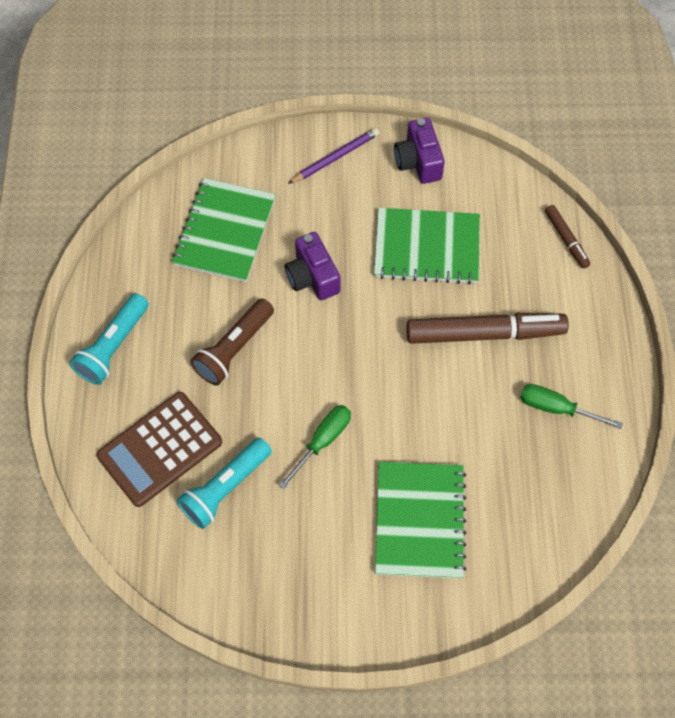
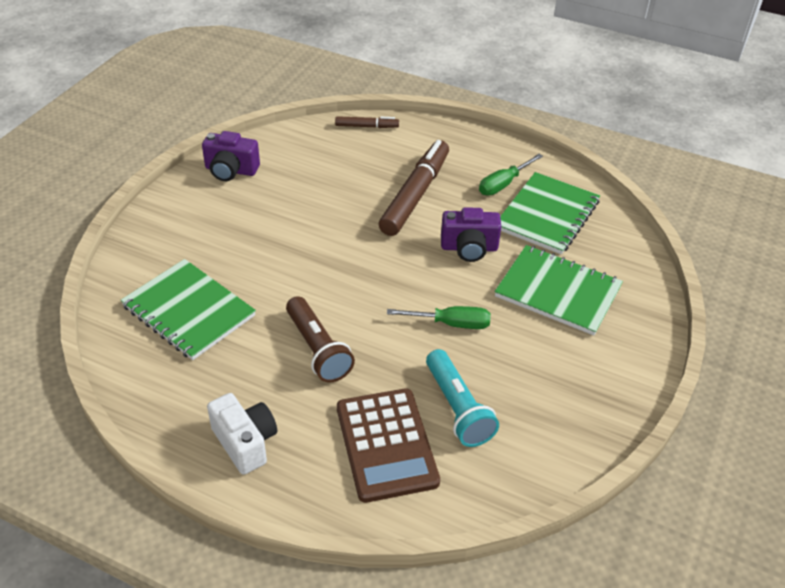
camera: 65 degrees left, 20 degrees down
(113, 347) = (245, 442): turquoise flashlight -> white camera
(312, 277) = (286, 271): purple camera -> purple camera (469, 248)
(322, 441) = (451, 324): green screwdriver -> green screwdriver turned 120 degrees clockwise
(335, 157) = (180, 213): purple pencil -> none
(427, 247) = (314, 195): green notebook -> green notebook (547, 215)

